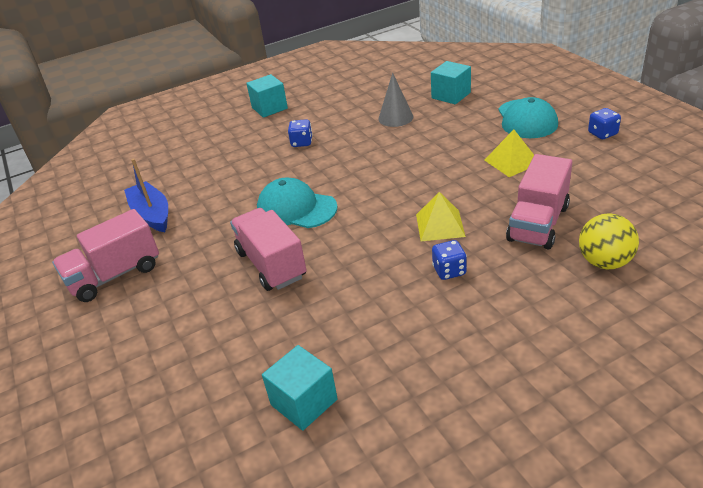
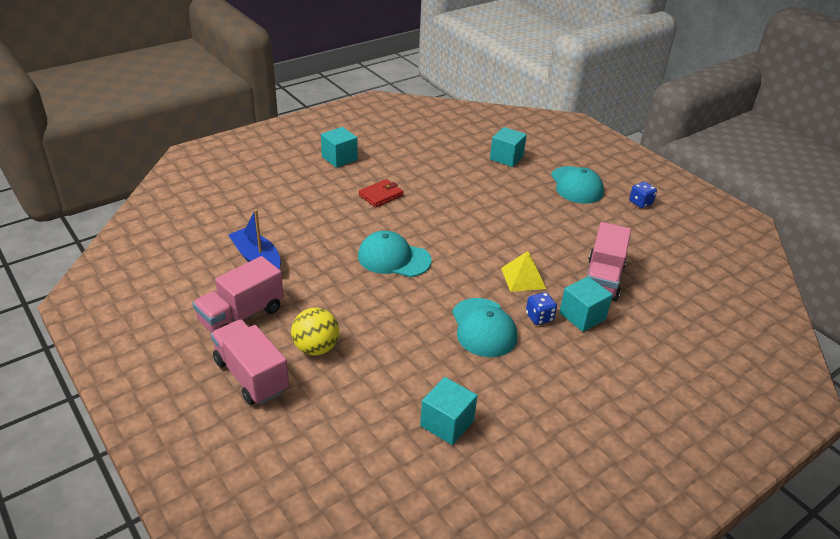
camera: 15 degrees left, 0 degrees up
(271, 264) = (386, 309): pink truck -> pink truck (251, 376)
(302, 142) = (381, 195): blue dice -> red wallet
(378, 284) = (483, 328): none -> turquoise cap
(395, 117) = (461, 176): grey cone -> none
(503, 268) = (582, 316): none -> turquoise cube
(512, 161) = (571, 224): yellow pyramid -> none
(604, 262) = (658, 313): yellow ball -> yellow ball (316, 348)

